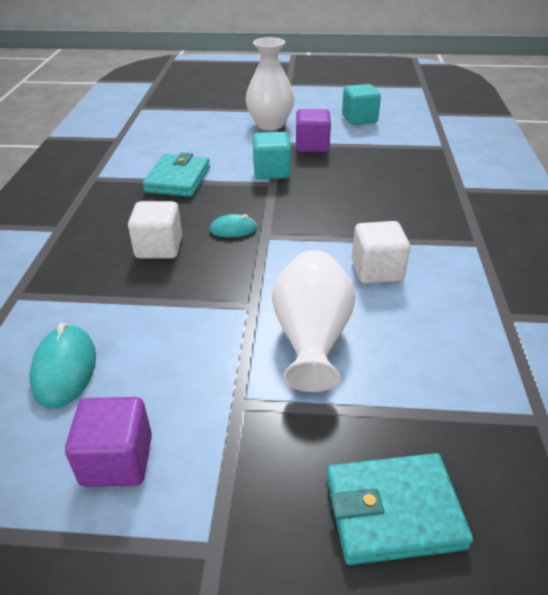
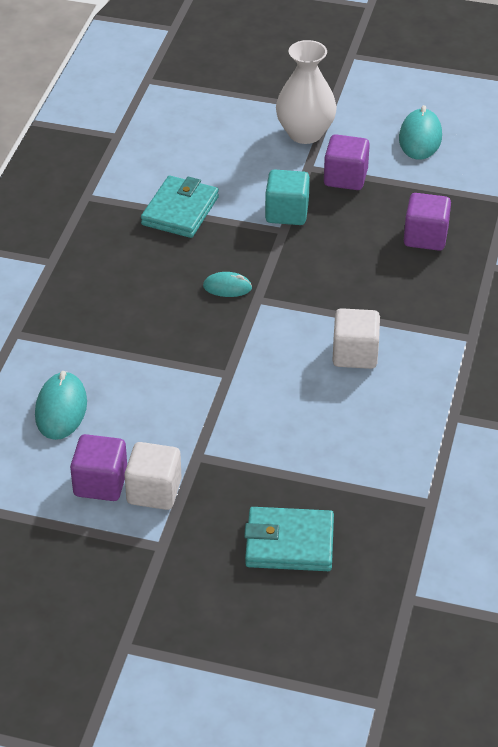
camera: 10 degrees right, 5 degrees up
(159, 247) = (150, 299): white cube -> white cube (154, 491)
(311, 338) = (271, 412): white vase -> none
(359, 119) = (420, 138): turquoise cube -> turquoise mouse
(395, 175) = (425, 237): none -> purple cube

